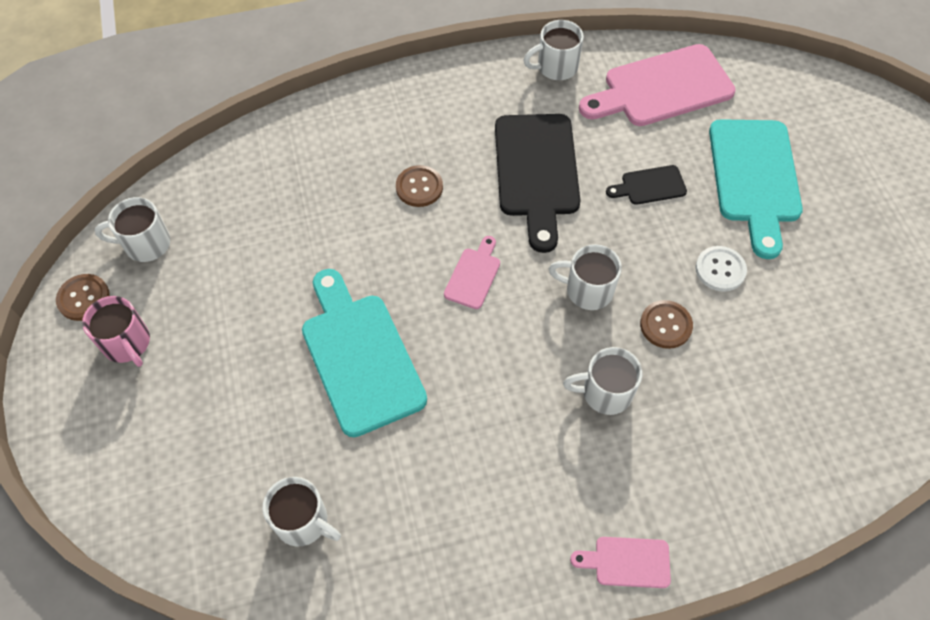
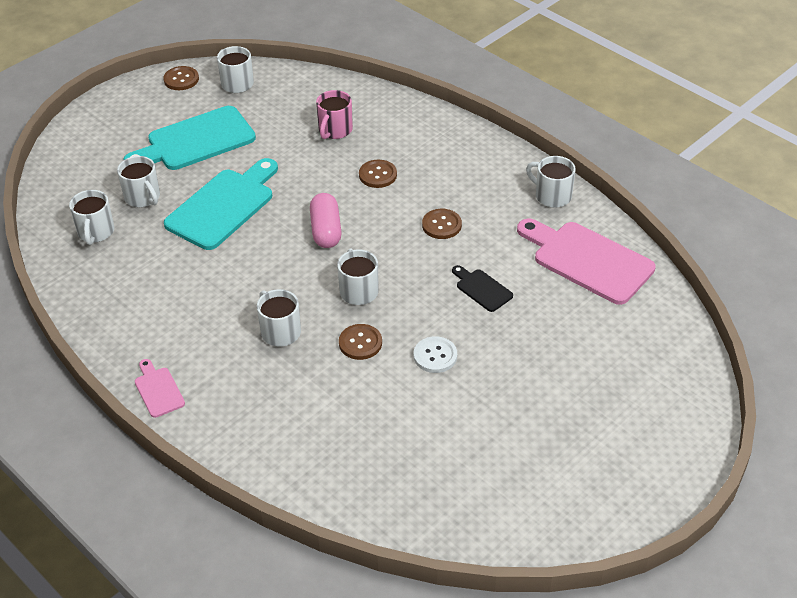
camera: 60 degrees right, 15 degrees down
(127, 343) = (163, 110): pink mug -> pink mug (335, 130)
(278, 438) = (143, 197): none -> white mug
(474, 275) = (326, 230): pink cutting board -> pink capsule
(536, 172) = (441, 225): black cutting board -> brown button
(754, 178) = (544, 346): turquoise cutting board -> turquoise cutting board (195, 141)

